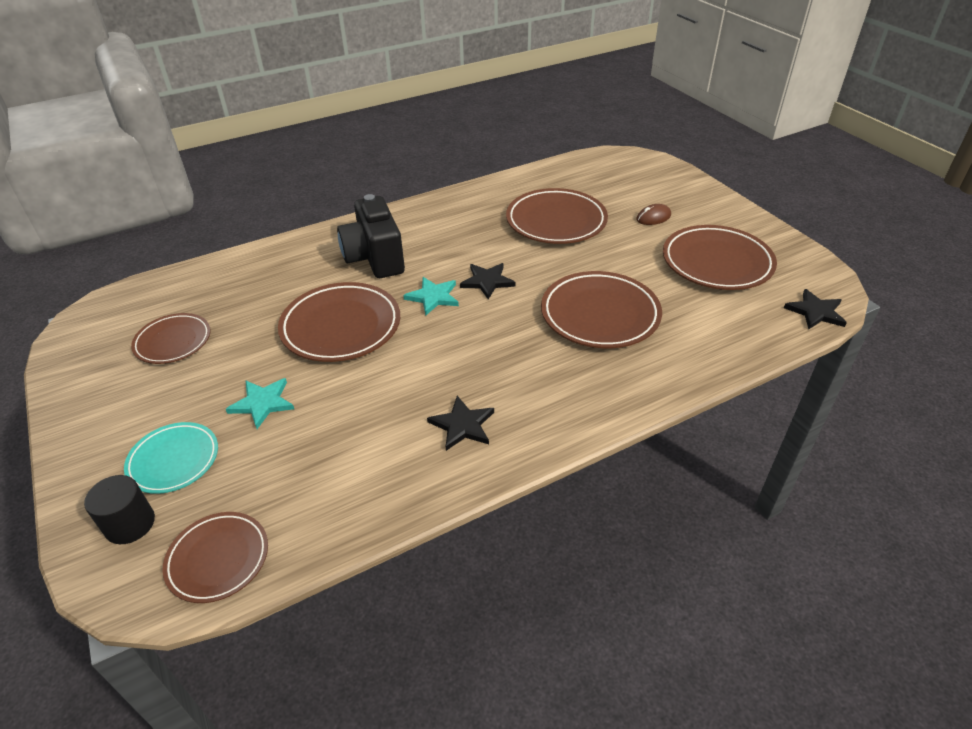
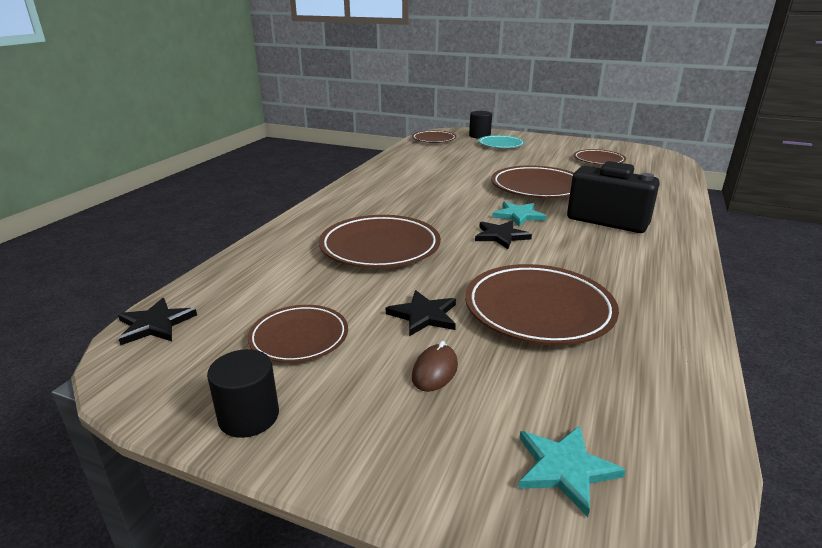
camera: 140 degrees right, 15 degrees down
(262, 403) = (506, 161): turquoise star -> turquoise star (564, 468)
(462, 425) = (397, 181): black star -> black star (424, 315)
(717, 262) = (299, 338): brown plate -> brown plate, size x0.61
(762, 234) = (249, 416): none -> black cylinder

